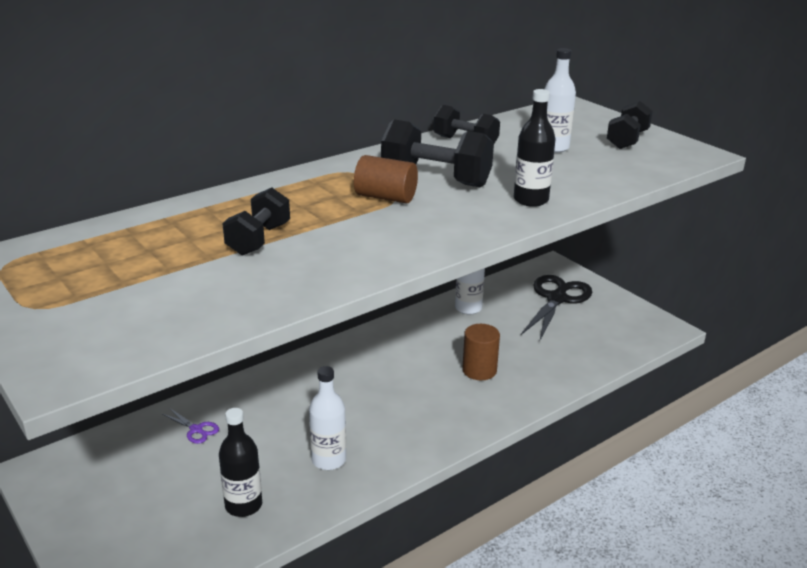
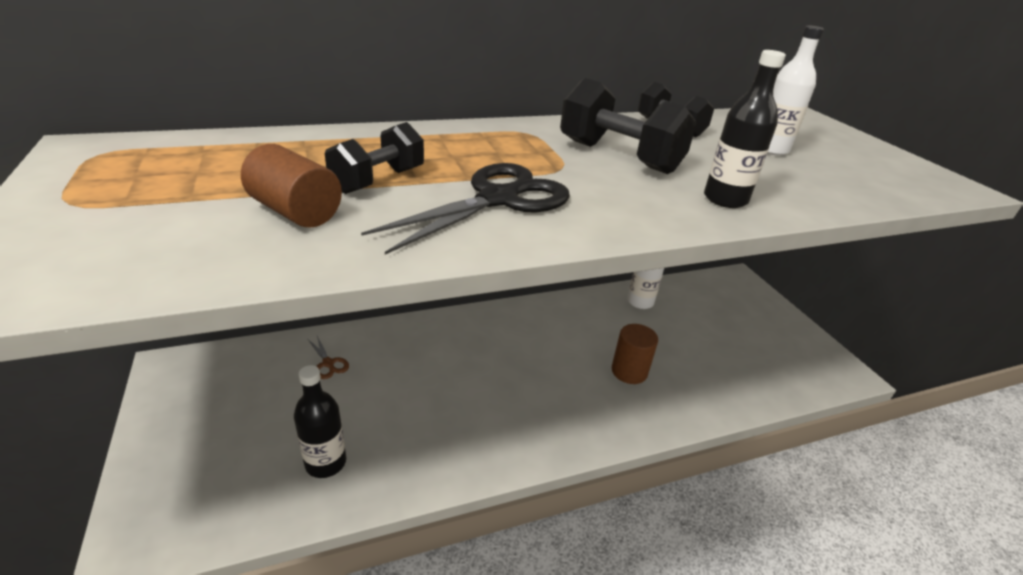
camera: 15 degrees right, 5 degrees up
(196, 429) = (328, 363): purple scissors -> brown scissors
(329, 460) = (435, 433): white bottle -> none
(385, 197) = (551, 164): brown cylinder -> brown cylinder (295, 212)
(556, 299) = (734, 313): black scissors -> black scissors (498, 199)
(627, 140) = (863, 157): black dumbbell -> none

